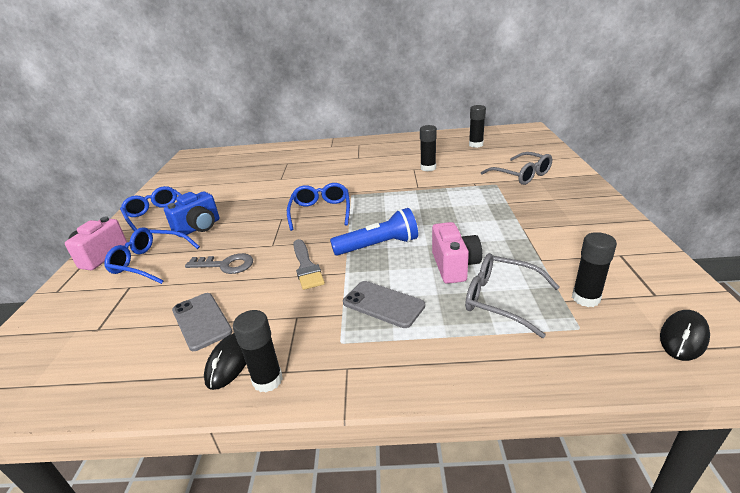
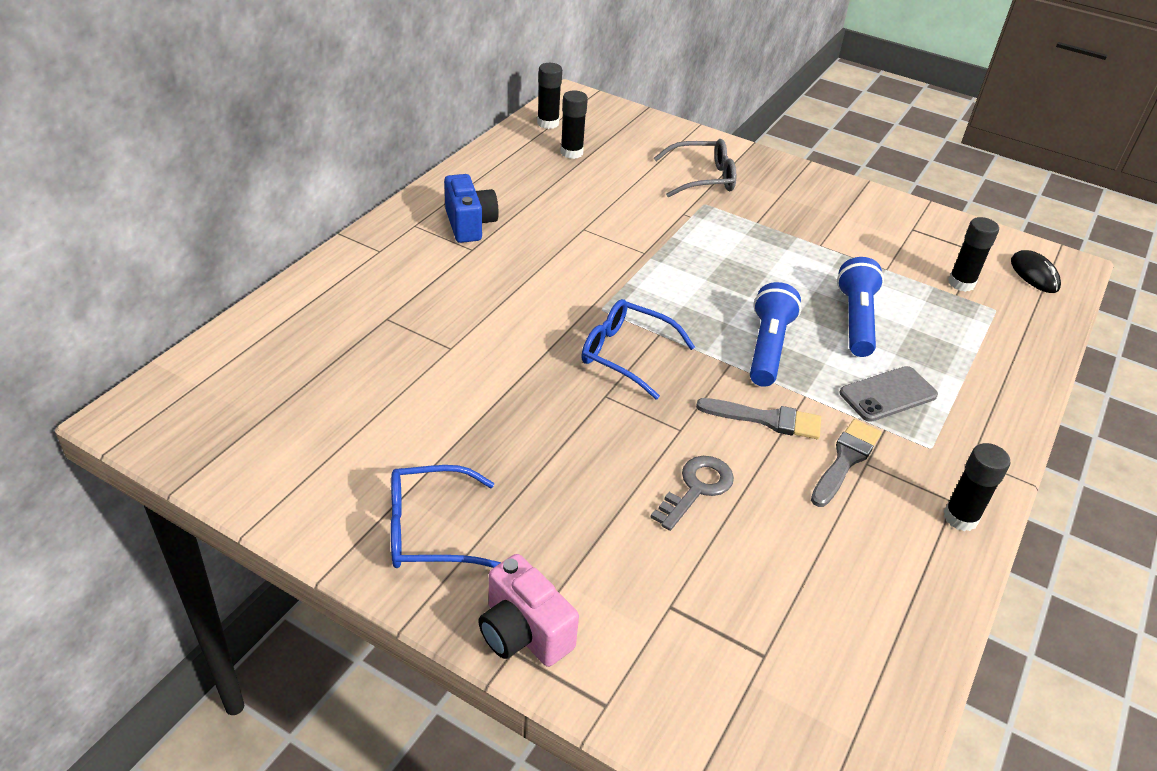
camera: 65 degrees left, 10 degrees up
(149, 262) = (608, 570): blue glasses -> none
(199, 228) = (541, 488): blue camera -> blue camera (469, 224)
(201, 321) = (820, 544): grey phone -> none
(229, 362) = (915, 539): black mouse -> none
(292, 307) = (845, 460): none -> grey brush
(428, 168) = (597, 218): black glue stick -> black glue stick (548, 123)
(454, 266) = (856, 320): pink camera -> blue flashlight
(499, 299) = (930, 324): grey glasses -> none

